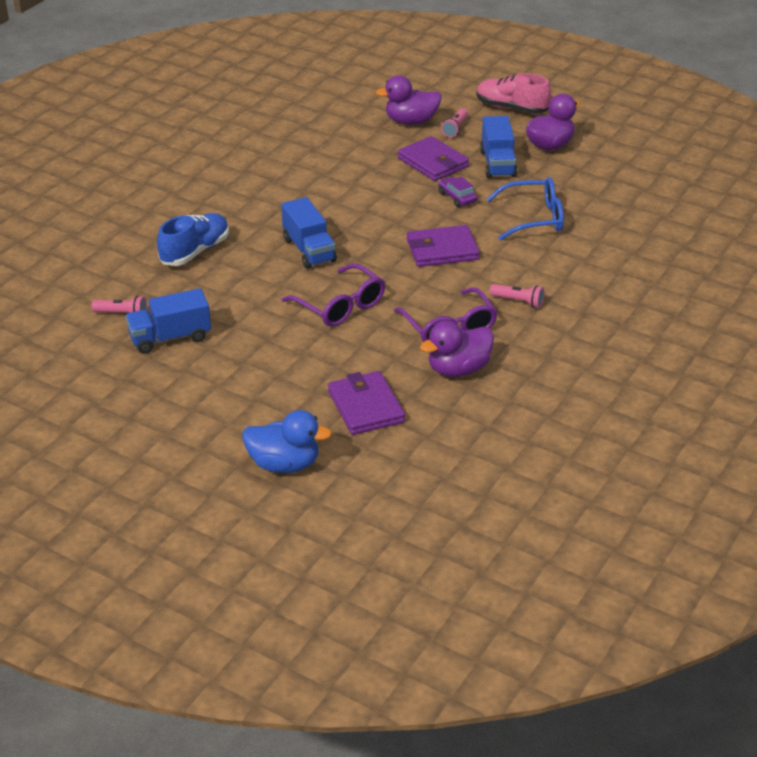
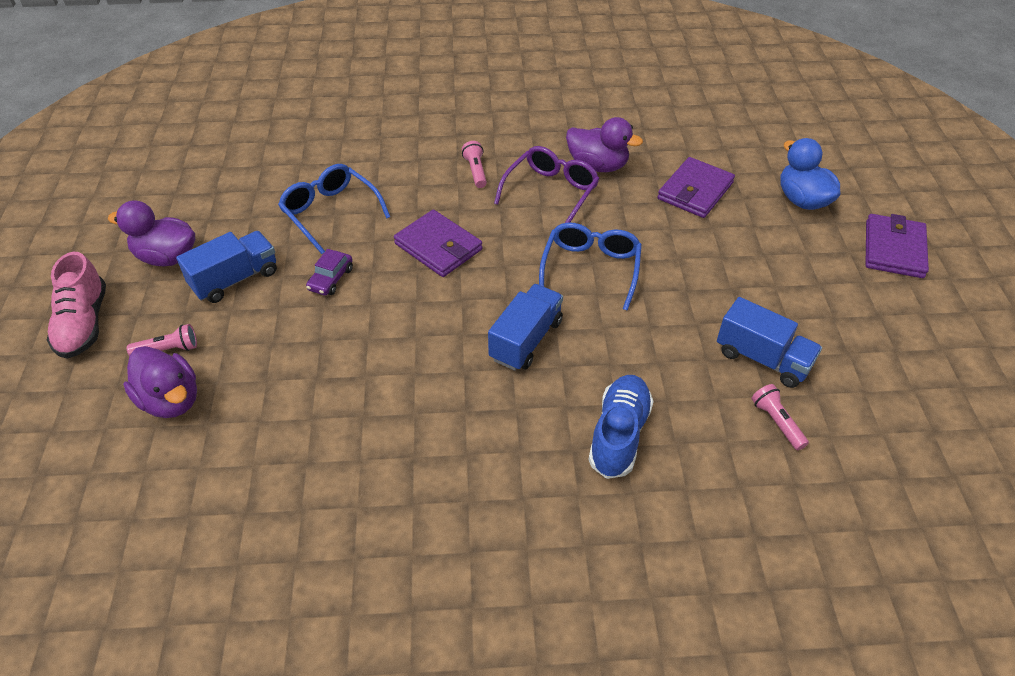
camera: 125 degrees left, 10 degrees up
(195, 251) = (619, 435): blue shoe -> blue shoe turned 105 degrees clockwise
(341, 306) = (591, 269): purple glasses -> blue glasses
(433, 162) = (266, 331): purple wallet -> purple wallet (894, 249)

